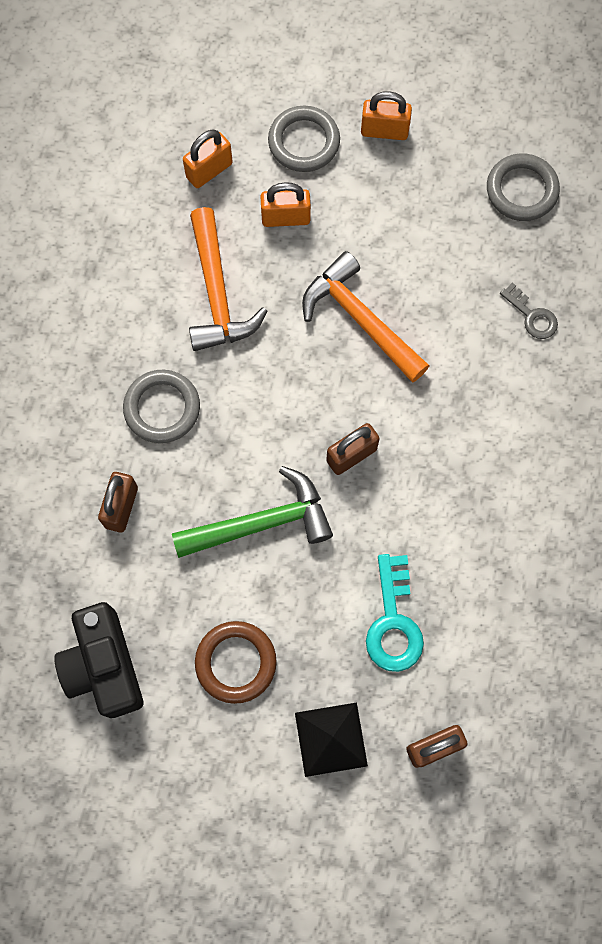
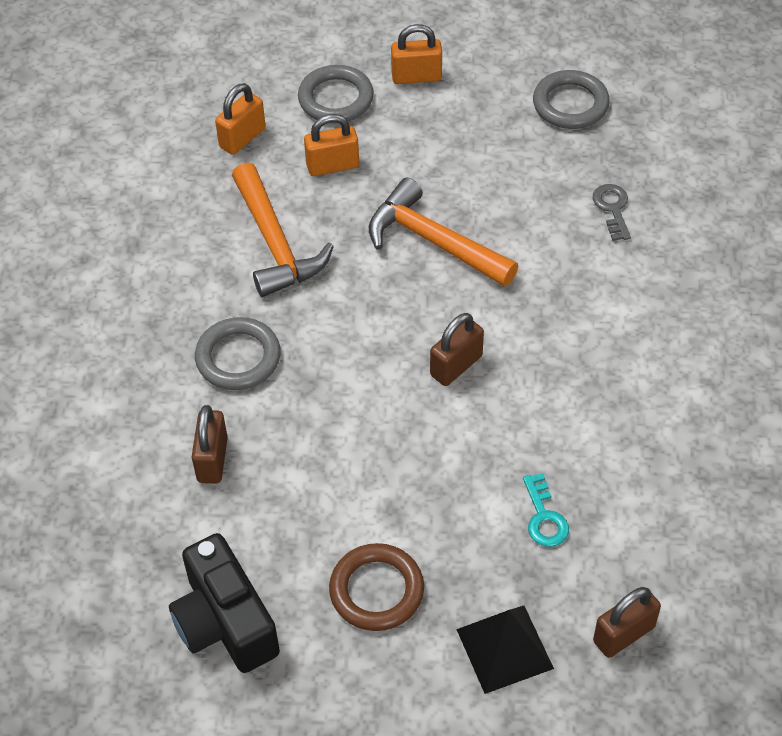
camera: 10 degrees left, 20 degrees down
(262, 523) = (373, 447): green hammer -> none
(393, 622) = (544, 517): turquoise key -> turquoise key, size x0.62
(532, 316) = (612, 209): grey key -> grey key turned 135 degrees counterclockwise

